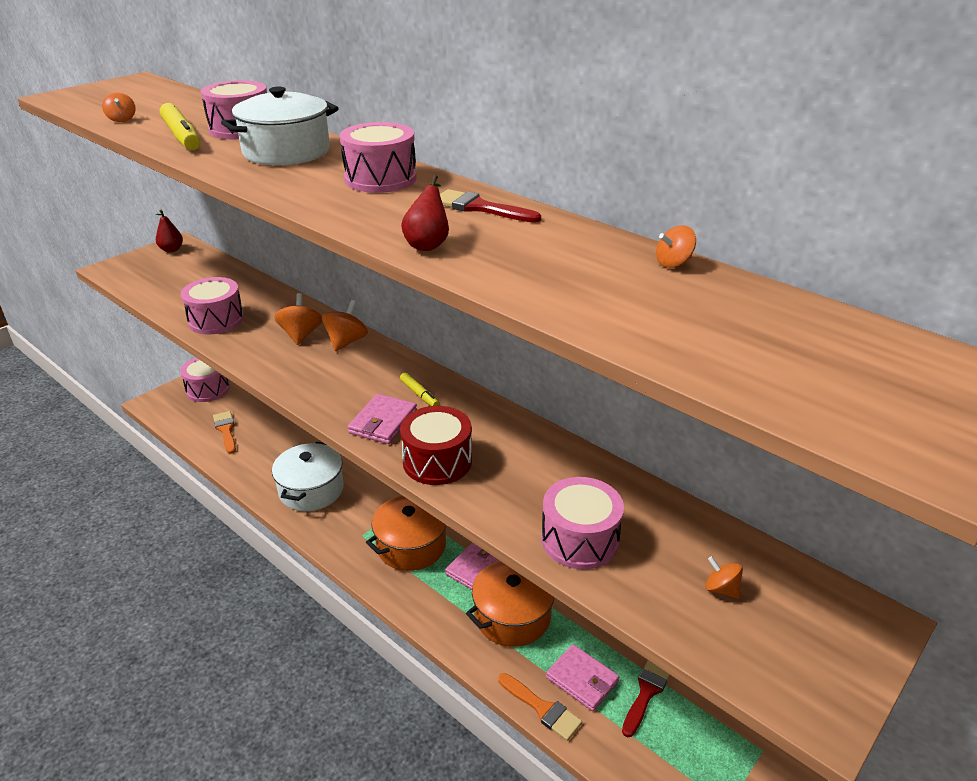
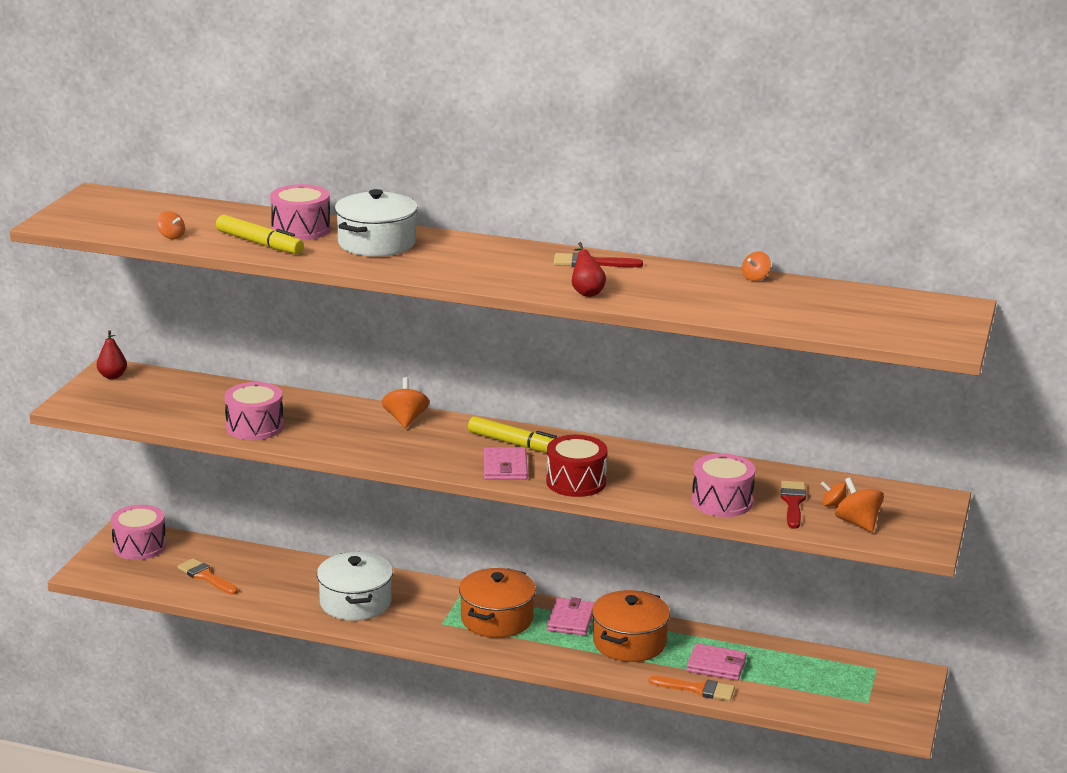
camera: 25 degrees left, 10 degrees down
(301, 335) = (355, 423): orange spinning top -> orange spinning top (857, 523)
(380, 179) = (488, 253): pink drum -> none
(419, 394) = (515, 444): yellow marker -> yellow marker, size x1.83
(646, 692) = (772, 659): red brush -> red brush (793, 502)

